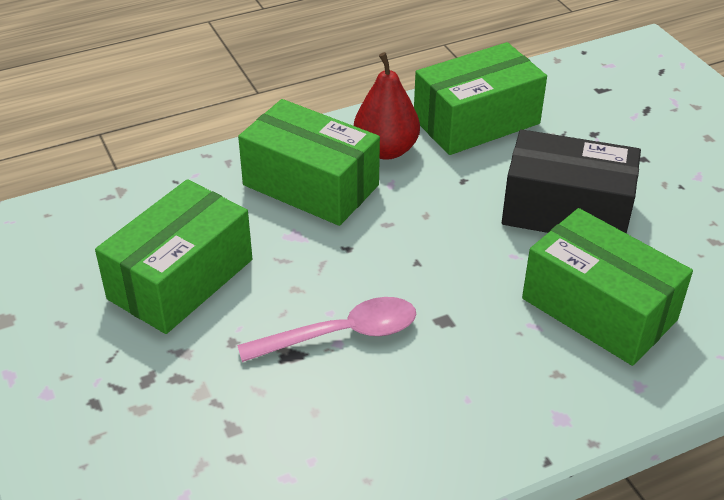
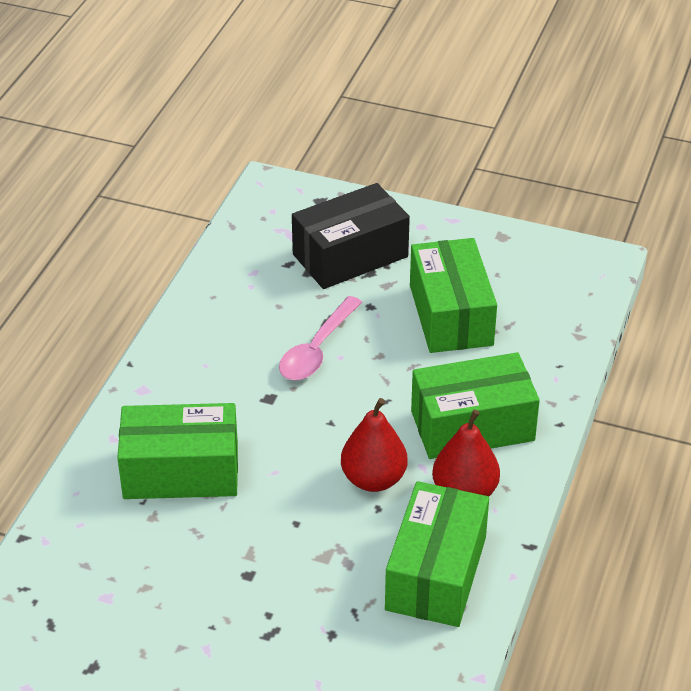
camera: 135 degrees right, 0 degrees up
(440, 199) = (373, 479): none -> red pear
(566, 211) = (276, 535): black box -> black box (350, 256)

